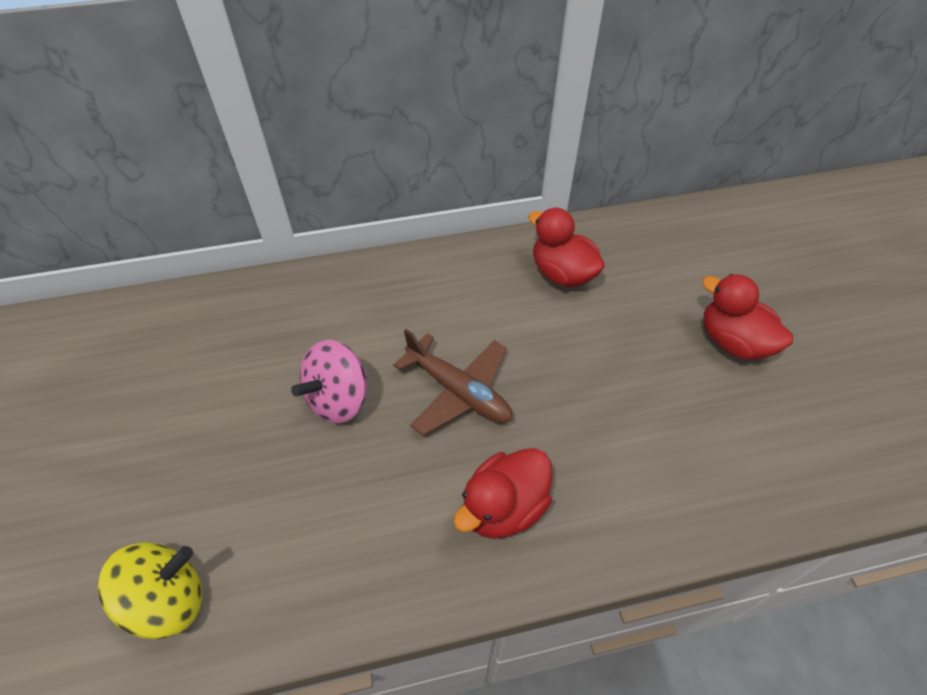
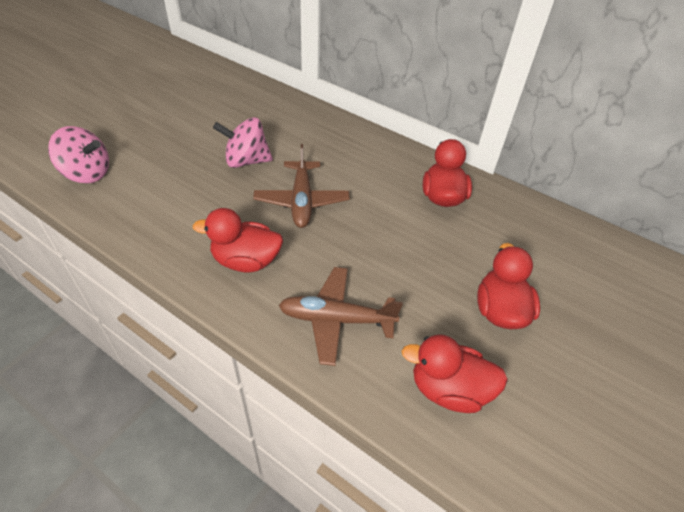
camera: 45 degrees right, 5 degrees down
(168, 600) = (87, 173): yellow spinning top -> pink spinning top
(651, 478) = (336, 319): none -> brown plane
(793, 446) = (448, 389): none -> red duck

